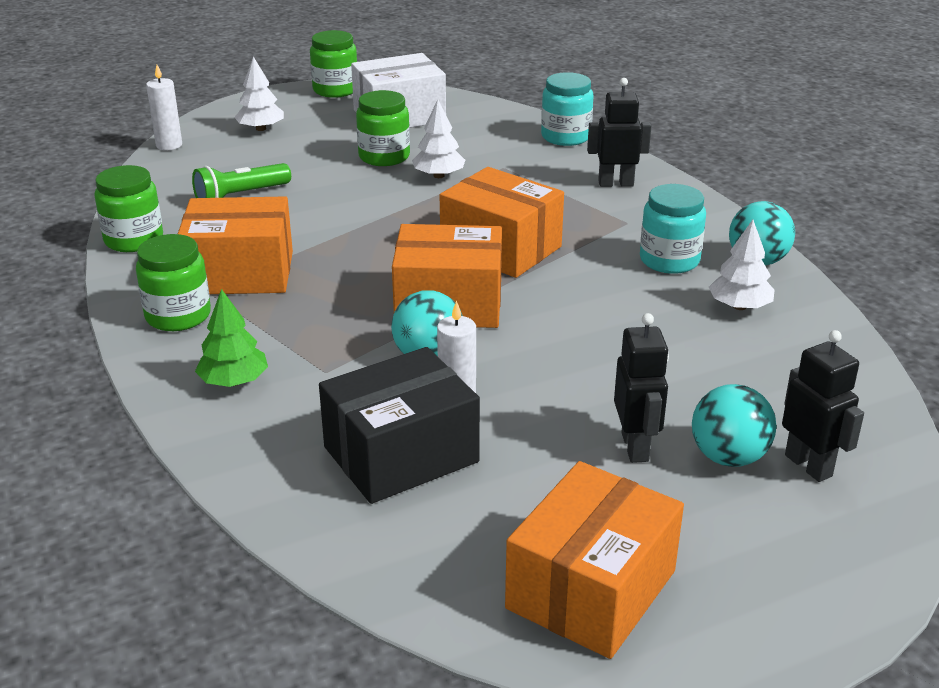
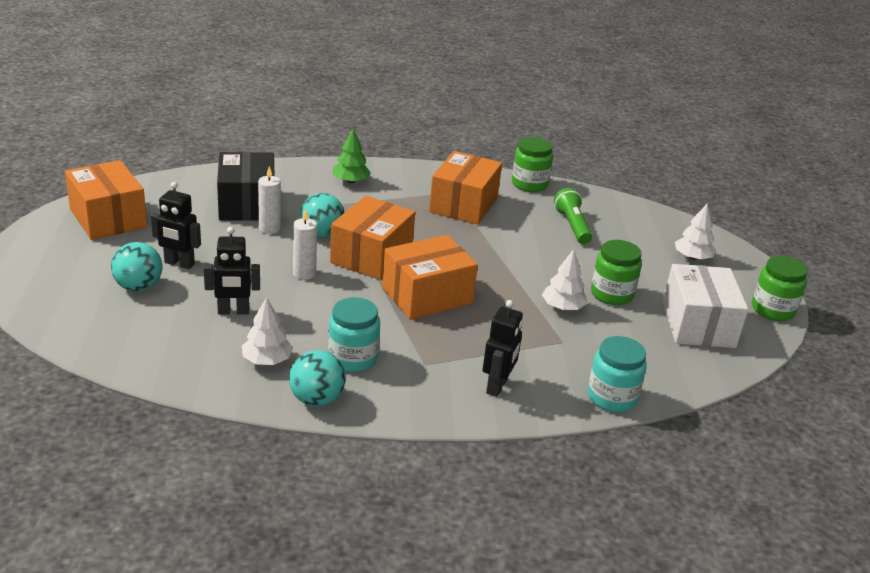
camera: 110 degrees right, 0 degrees up
(169, 145) = (674, 219): white candle -> white candle (304, 273)
(178, 316) = (428, 180): green jar -> none
(809, 465) = (102, 308): black robot -> black robot (233, 311)

